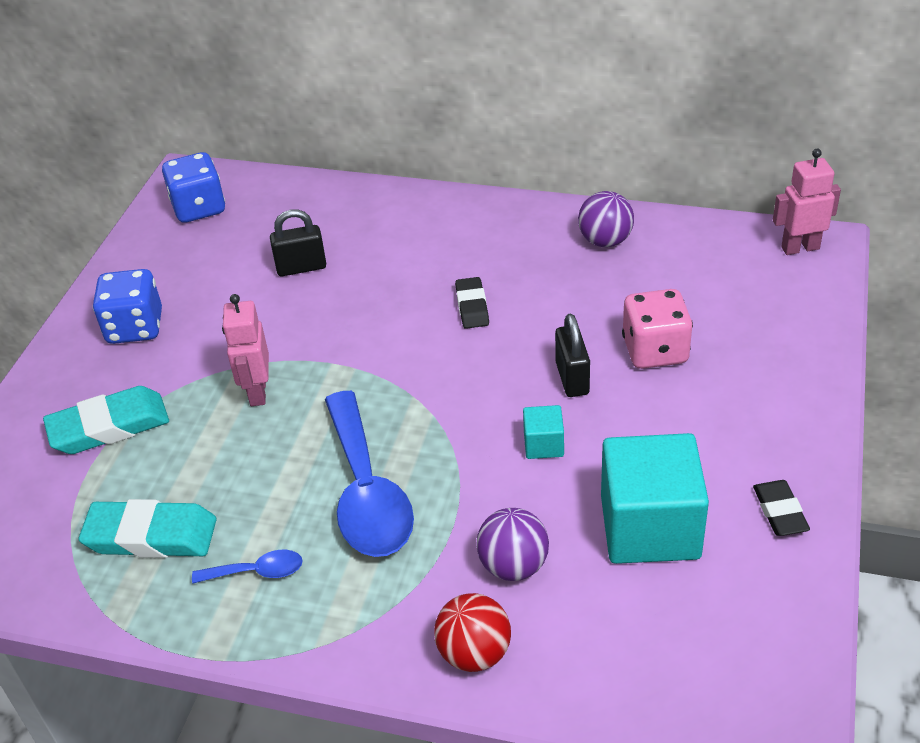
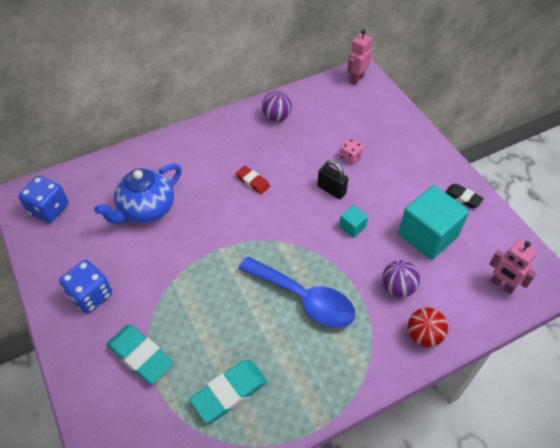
camera: 45 degrees left, 10 degrees up
(109, 427) = (140, 356): turquoise eraser -> turquoise eraser turned 75 degrees counterclockwise
(257, 392) = (198, 286): pink robot -> pink robot (502, 285)
(257, 572) = (299, 370): blue spoon -> none
(301, 267) = (146, 210): black padlock -> blue teapot
(472, 306) = (253, 181): black eraser -> red eraser
(655, 351) = (350, 157): pink dice -> pink dice, size x0.59

